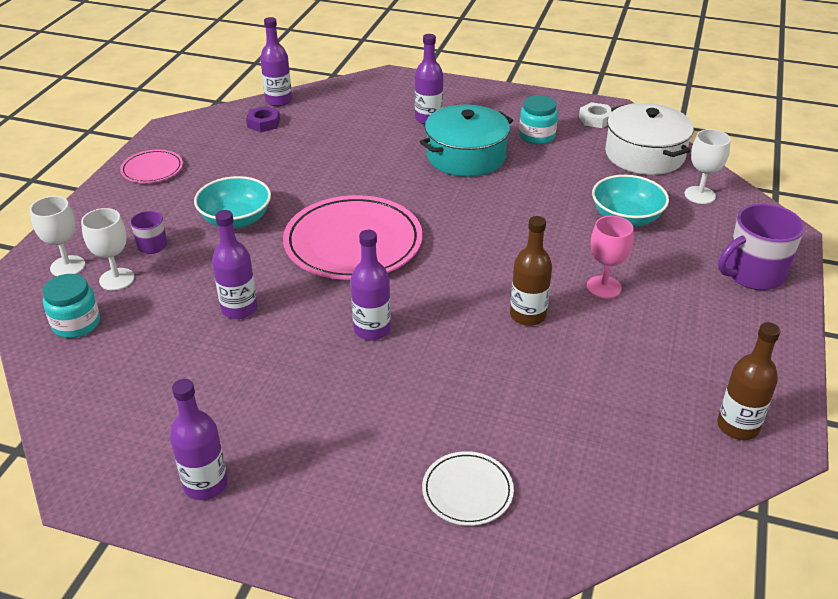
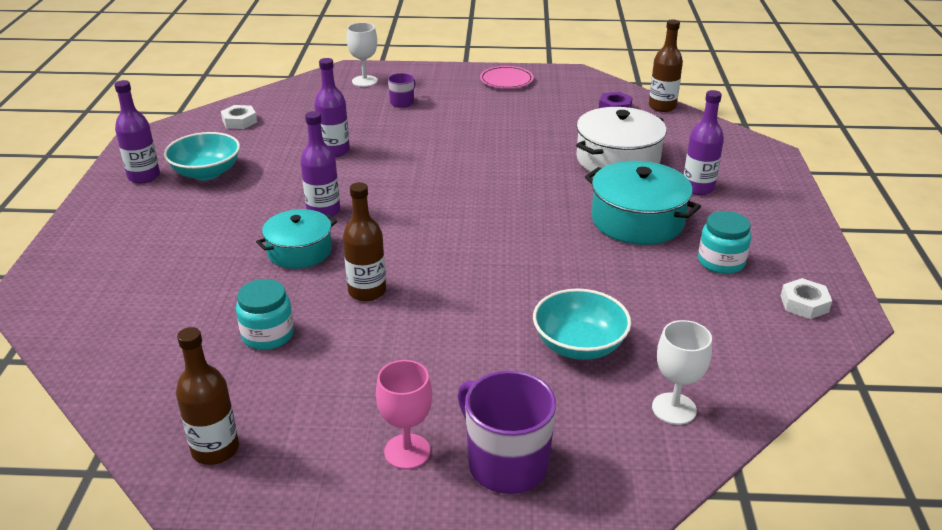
camera: 75 degrees right, 5 degrees down
(76, 324) = (301, 99): turquoise jar -> turquoise jar (268, 335)
(102, 384) = (239, 121): none -> white nut
(117, 279) = (356, 100): white goblet -> none
(236, 220) = (453, 126): turquoise bowl -> turquoise bowl (206, 173)
(278, 101) = (662, 107): purple bottle -> brown bottle
(353, 243) = (445, 183): pink plate -> none
(443, 353) = (299, 251): none -> turquoise pot
(467, 491) = (131, 285): white plate -> none
(604, 287) = (431, 337): pink goblet -> pink goblet (407, 451)
(644, 154) = (744, 352): white pot -> white pot (617, 159)

